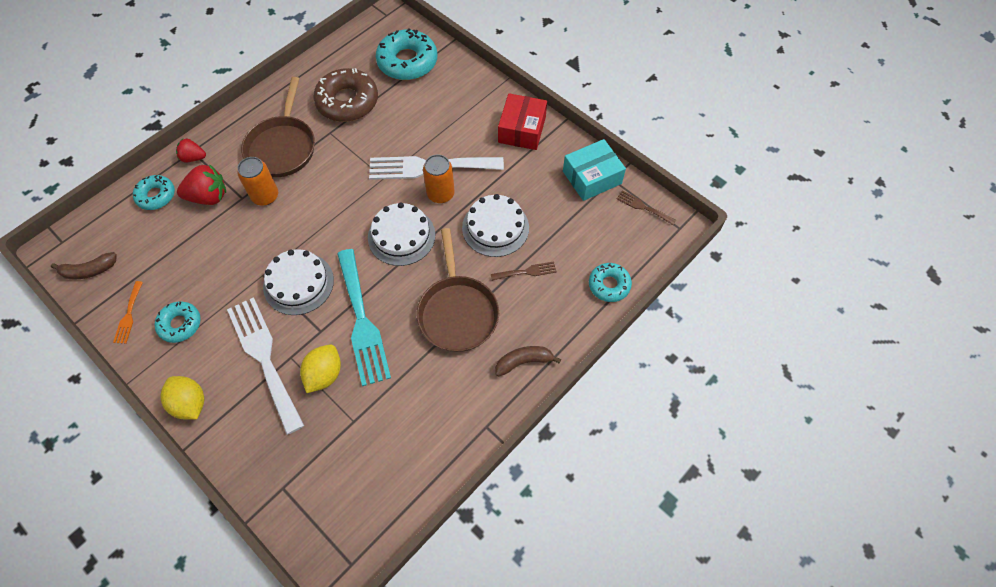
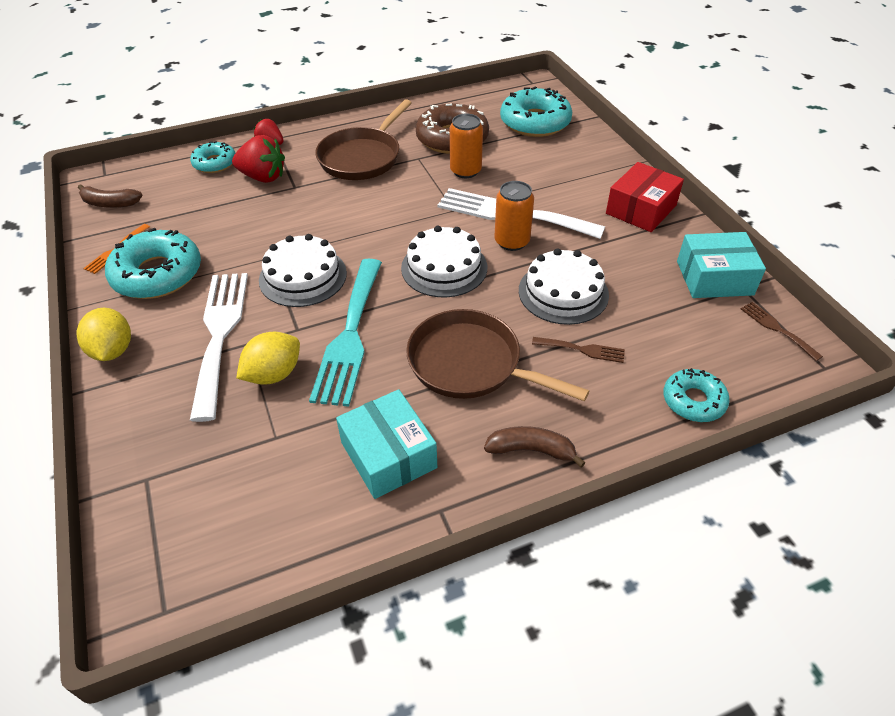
camera: 25 degrees right, 15 degrees down
(180, 324) = (157, 274): turquoise donut -> turquoise donut, size x1.71
(265, 196) = (319, 192): orange can -> orange can (465, 171)
(435, 403) = (388, 455): none -> turquoise box
(457, 312) = (470, 364): brown pan -> brown pan turned 105 degrees clockwise

